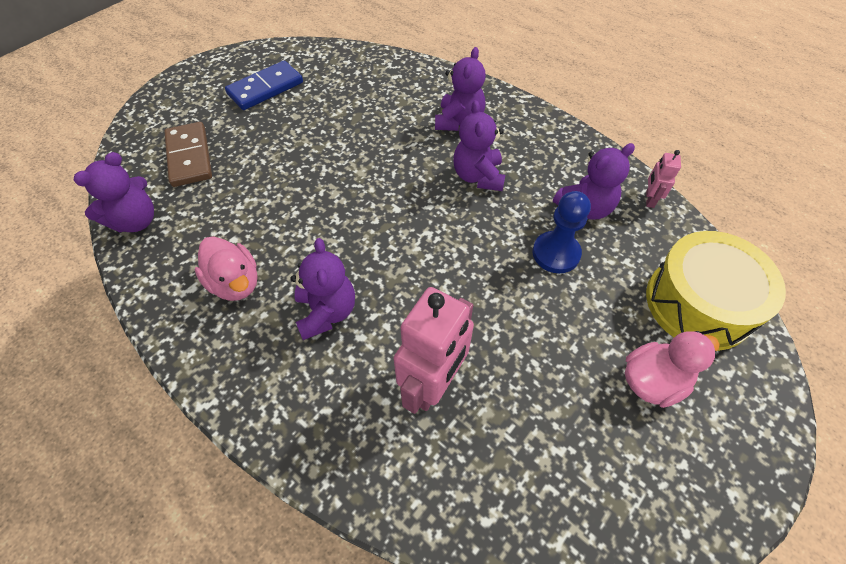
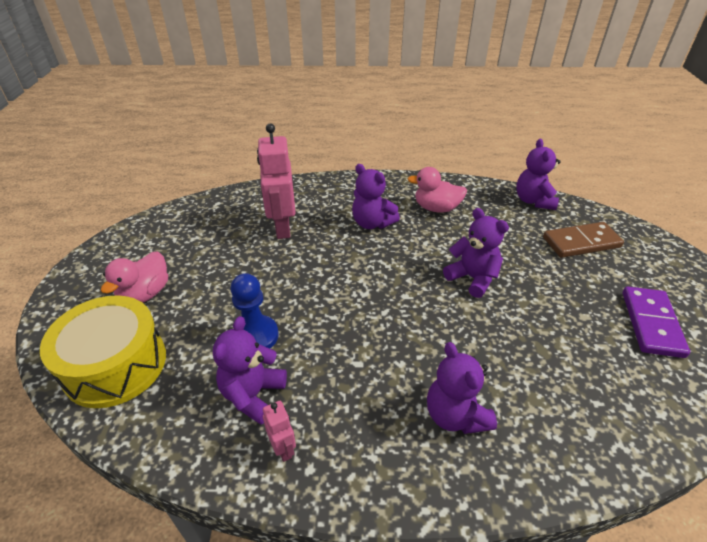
camera: 140 degrees right, 15 degrees down
(189, 156) = (581, 242): brown domino -> brown domino turned 45 degrees counterclockwise
(265, 88) = (651, 323): blue domino -> purple domino
(478, 176) = (373, 363): purple teddy bear -> purple teddy bear (472, 278)
(649, 199) = (188, 451): pink robot -> pink robot (283, 448)

